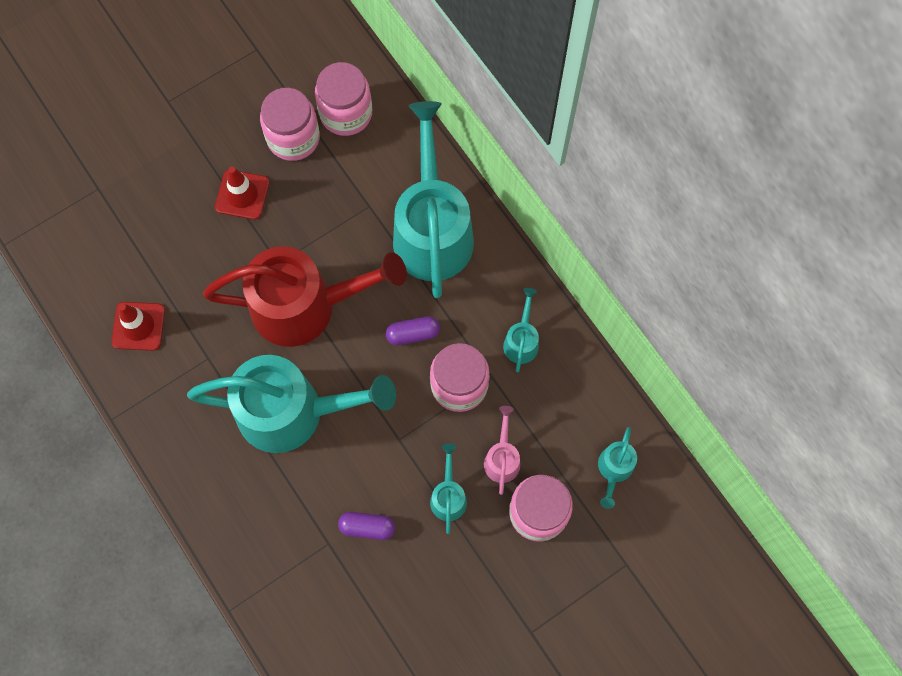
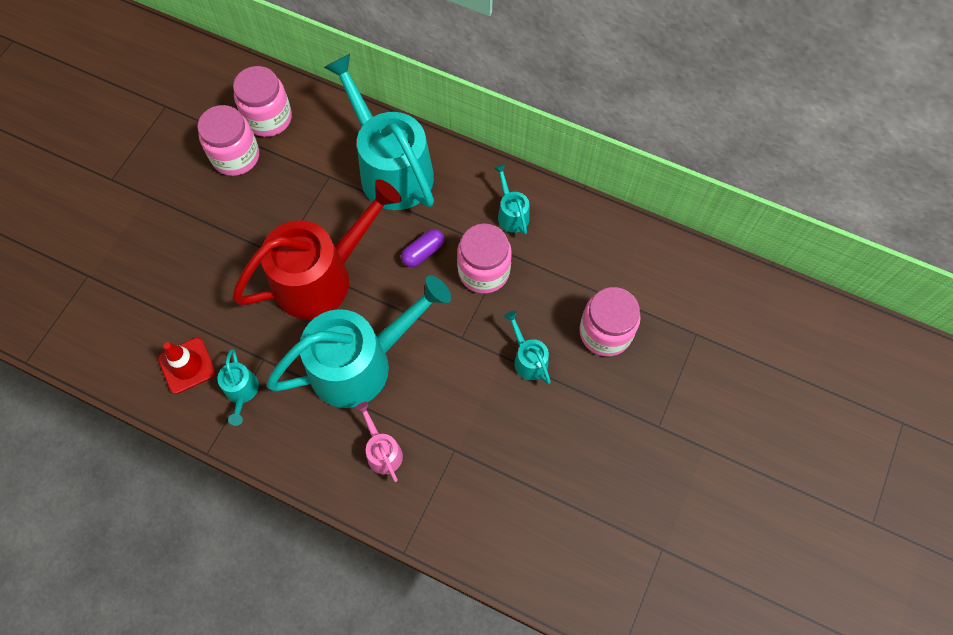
camera: 30 degrees left, 5 degrees down
(242, 195) = (218, 219): red traffic cone -> none
(367, 527) = (478, 419): purple capsule -> none
(502, 458) = (551, 307): pink watering can -> pink watering can (382, 450)
(614, 470) = (642, 270): turquoise watering can -> turquoise watering can (242, 392)

